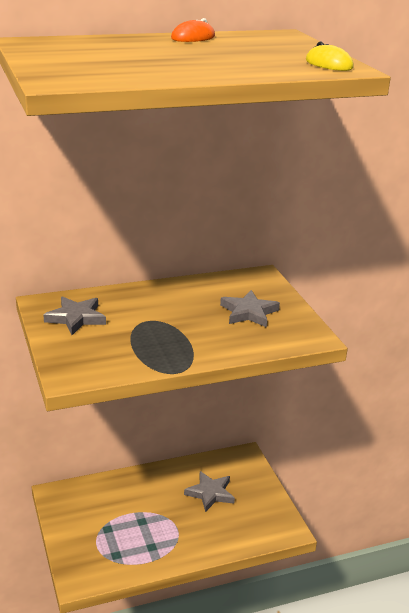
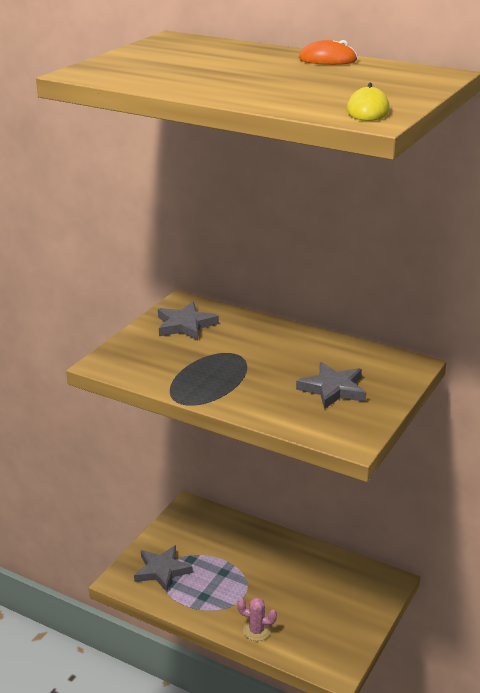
camera: 50 degrees right, 0 degrees up
(210, 493) = (310, 590): grey star -> grey star (162, 570)
(215, 543) = (256, 631): none -> pink cactus

